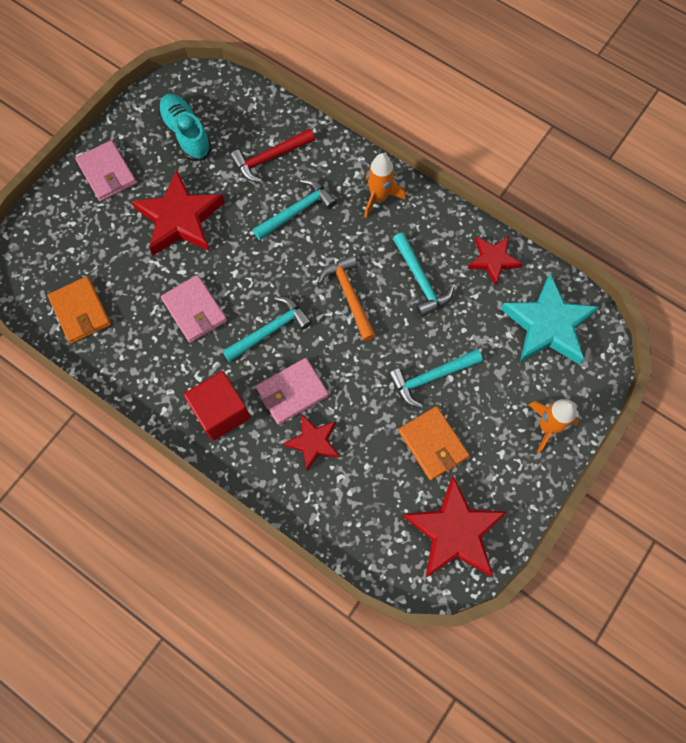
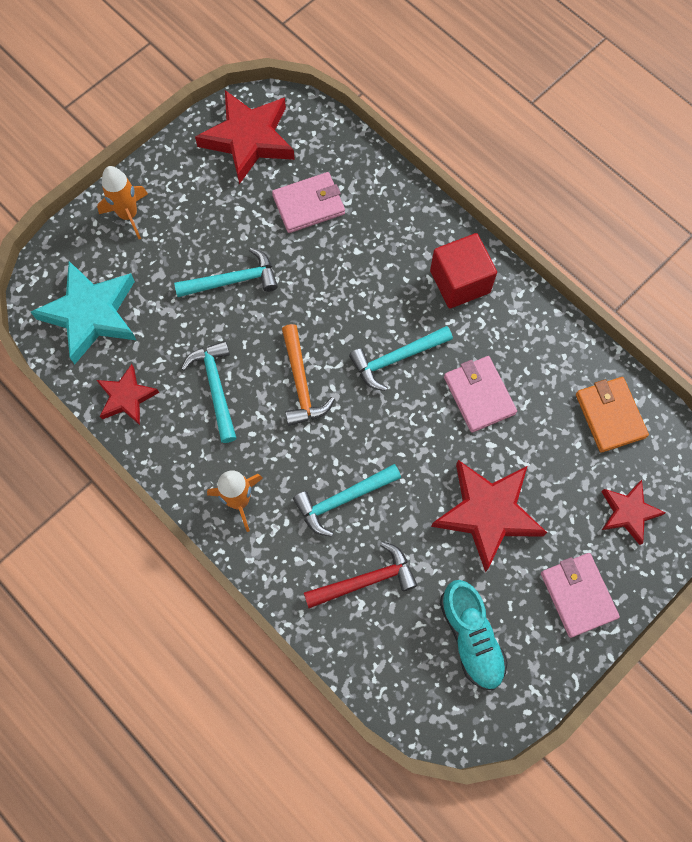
camera: 170 degrees left, 0 degrees up
(292, 392) = (382, 289): pink wallet -> pink wallet (308, 205)
(313, 442) = (368, 237): red star -> red star (628, 512)
(433, 444) = (248, 217): orange wallet -> none

